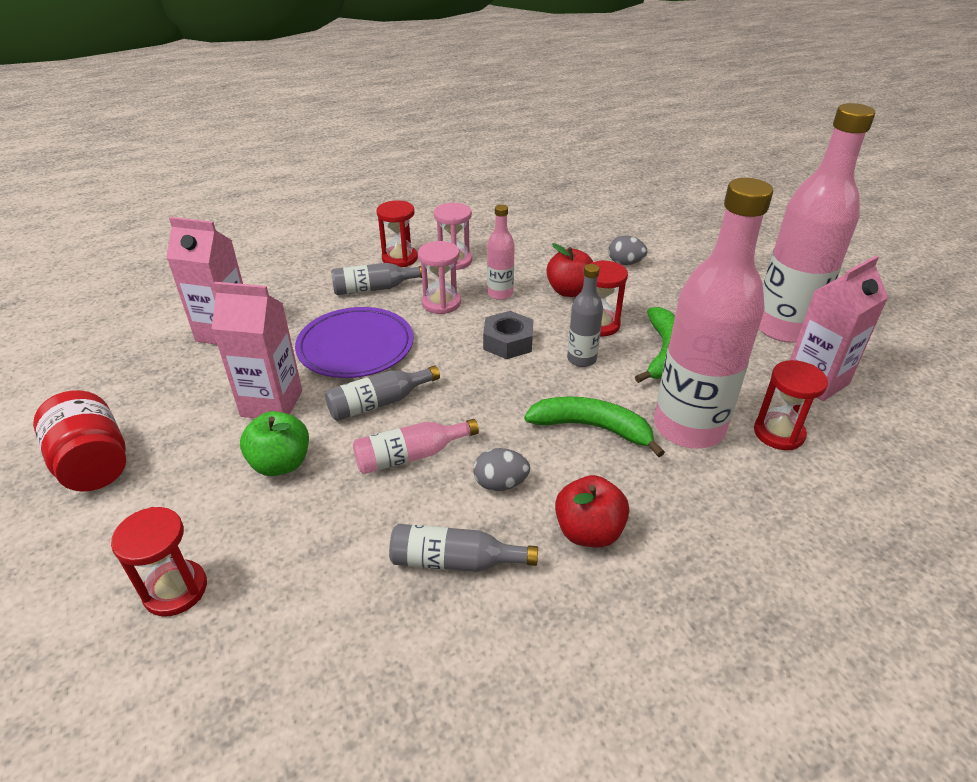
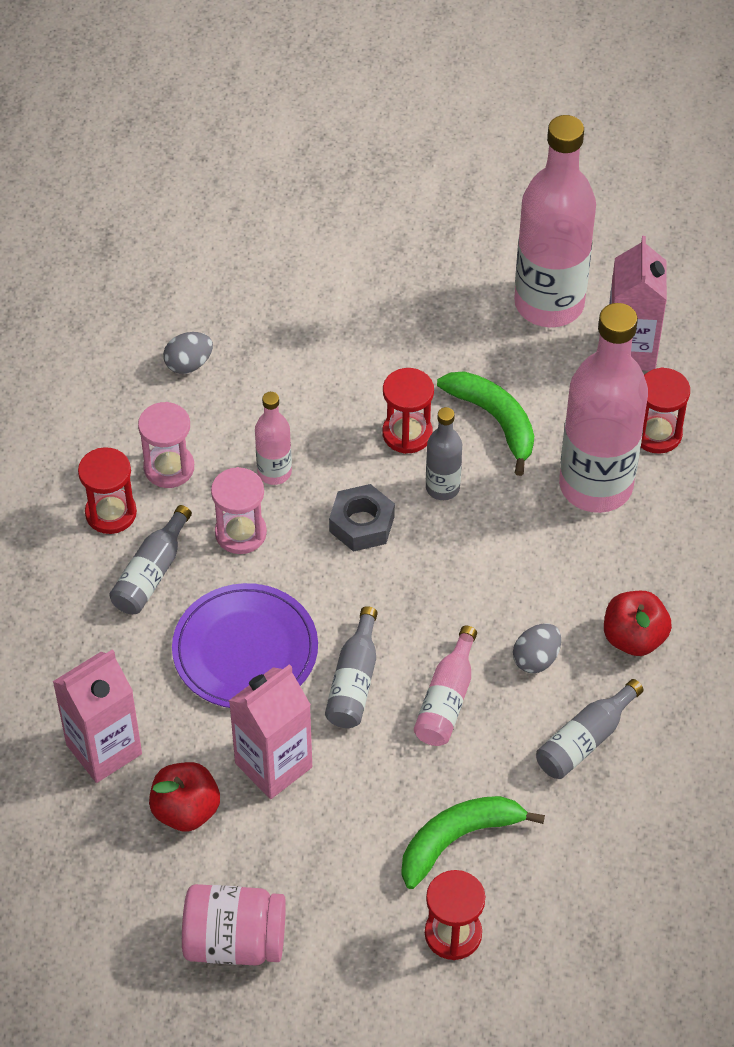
camera: 50 degrees left, 15 degrees up
(94, 464) = (234, 941): red jar -> pink jar
(281, 463) = (368, 798): green apple -> none
(569, 291) = (329, 413): red apple -> red apple (186, 810)
(592, 428) = (534, 550): green banana -> green banana (458, 839)
(625, 263) = (329, 327): grey egg -> grey egg (189, 364)

